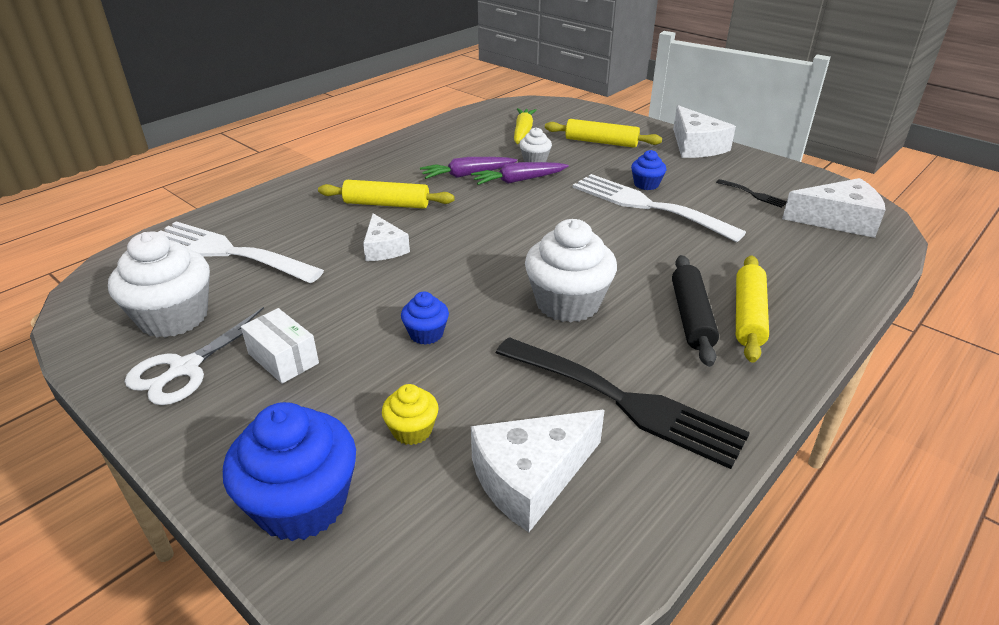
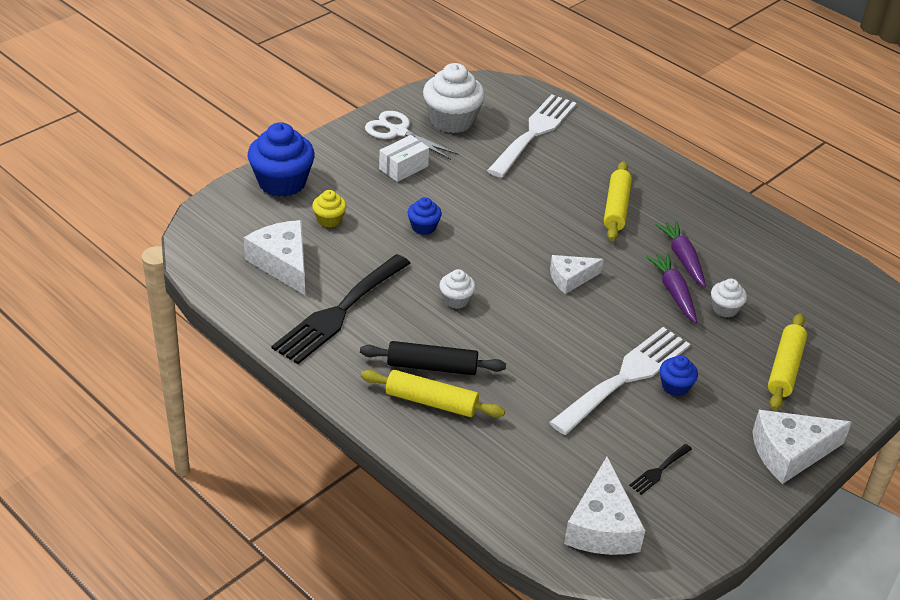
camera: 90 degrees right, 5 degrees up
(383, 248) = (540, 207): white cheese -> white cheese (570, 278)
(523, 132) = (802, 307): yellow carrot -> none
(567, 303) = (456, 300): white cupcake -> white cupcake, size x0.50

